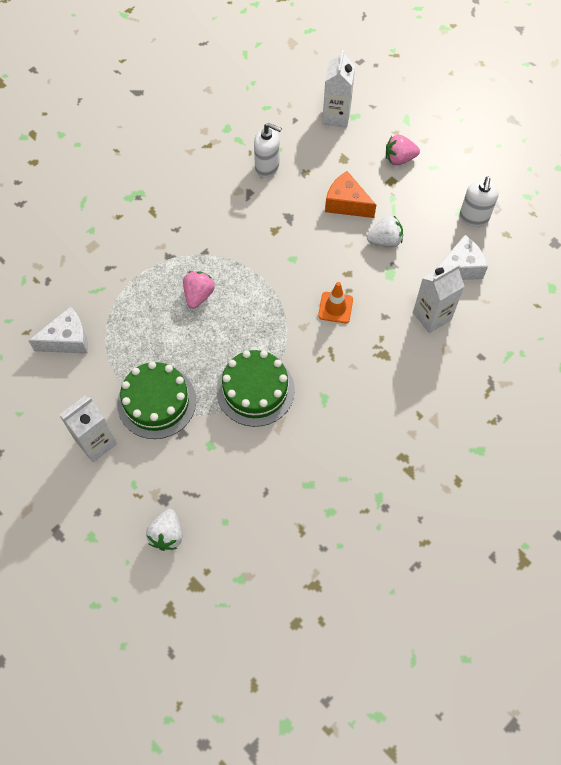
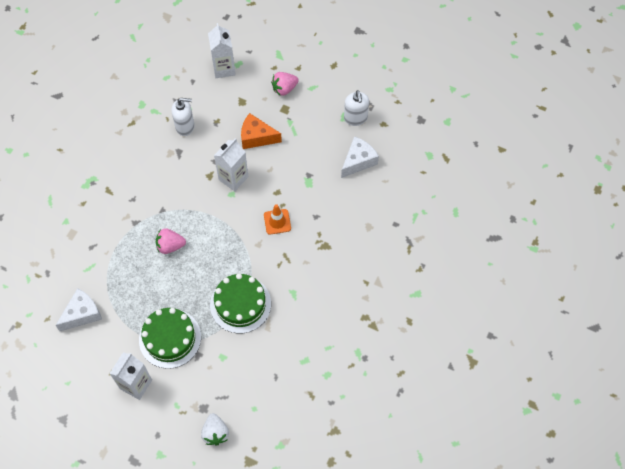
camera: 20 degrees left, 0 degrees up
(198, 295) = (170, 246): pink strawberry -> pink strawberry turned 90 degrees counterclockwise
(385, 240) = (296, 157): white strawberry -> none
(432, 316) = (350, 205): white carton -> white carton (233, 178)

